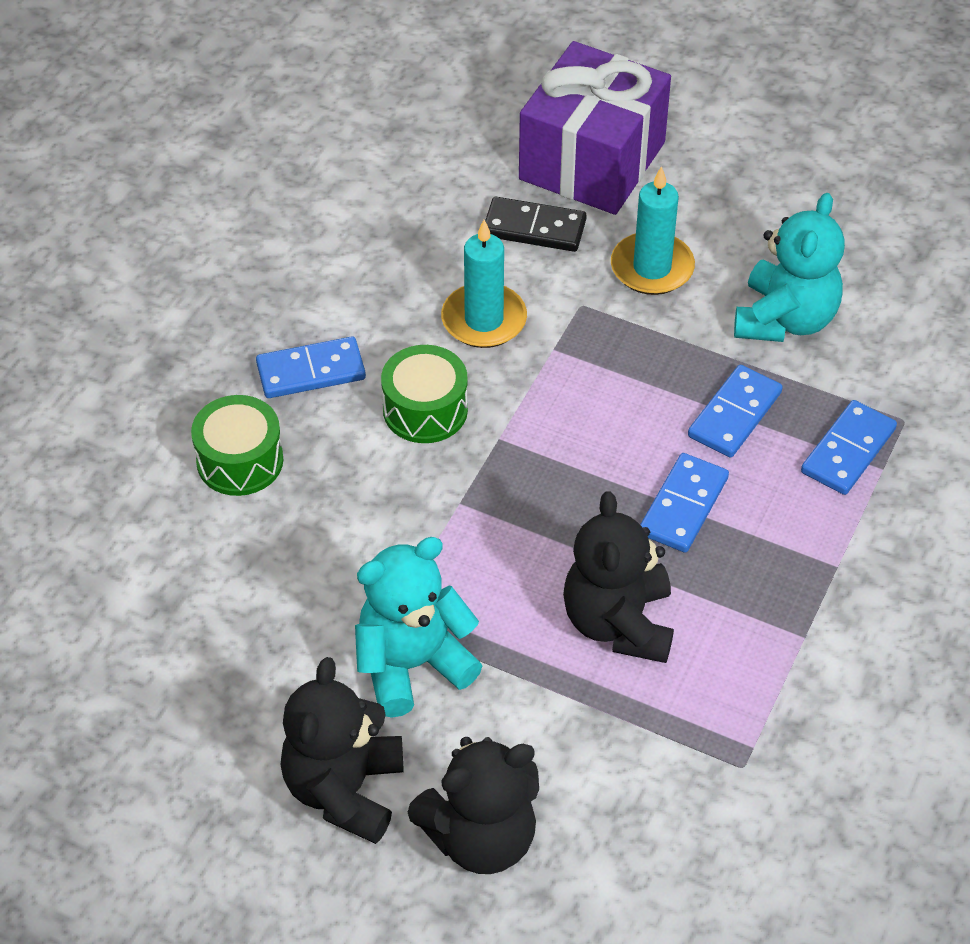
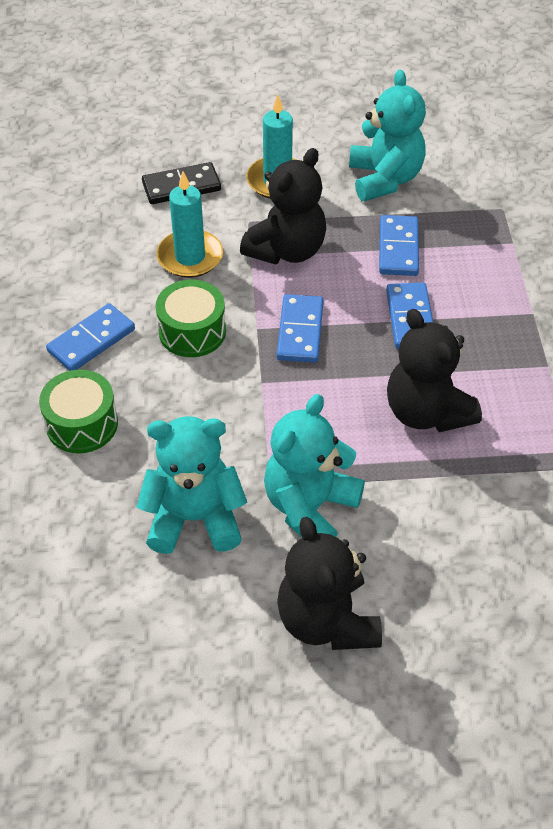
camera: 30 degrees left, 0 degrees up
(285, 617) = (194, 518): none -> turquoise teddy bear
(480, 837) = (446, 603): black teddy bear -> black teddy bear (287, 250)
(592, 161) = (189, 131): purple gift -> none
(848, 450) = (484, 241): blue domino -> blue domino (300, 331)

